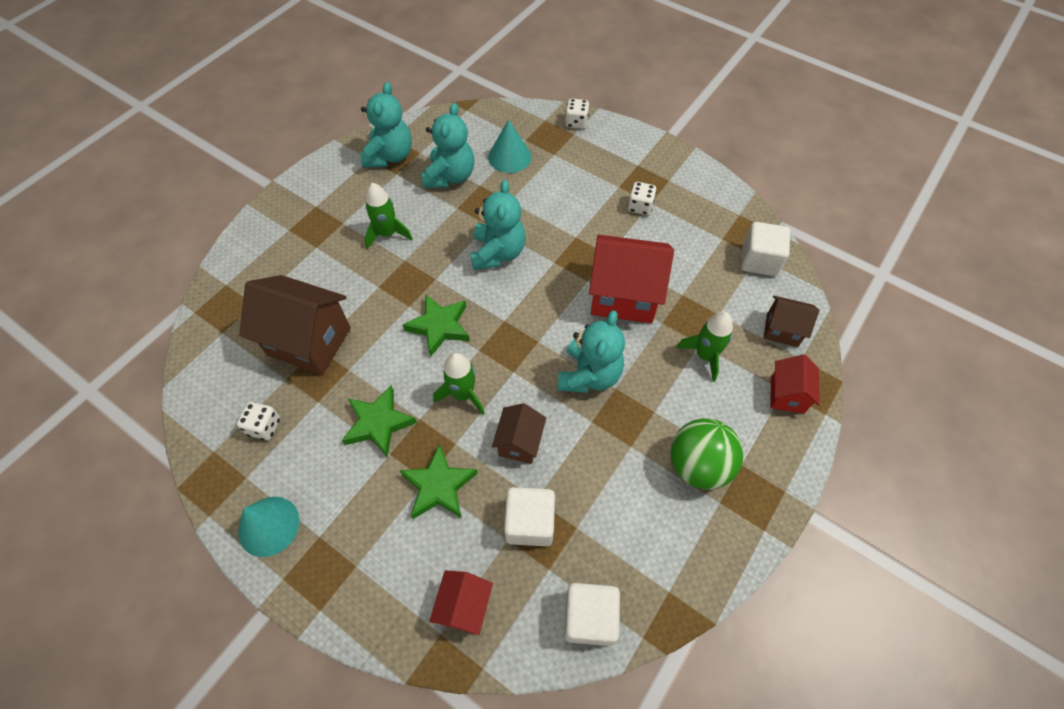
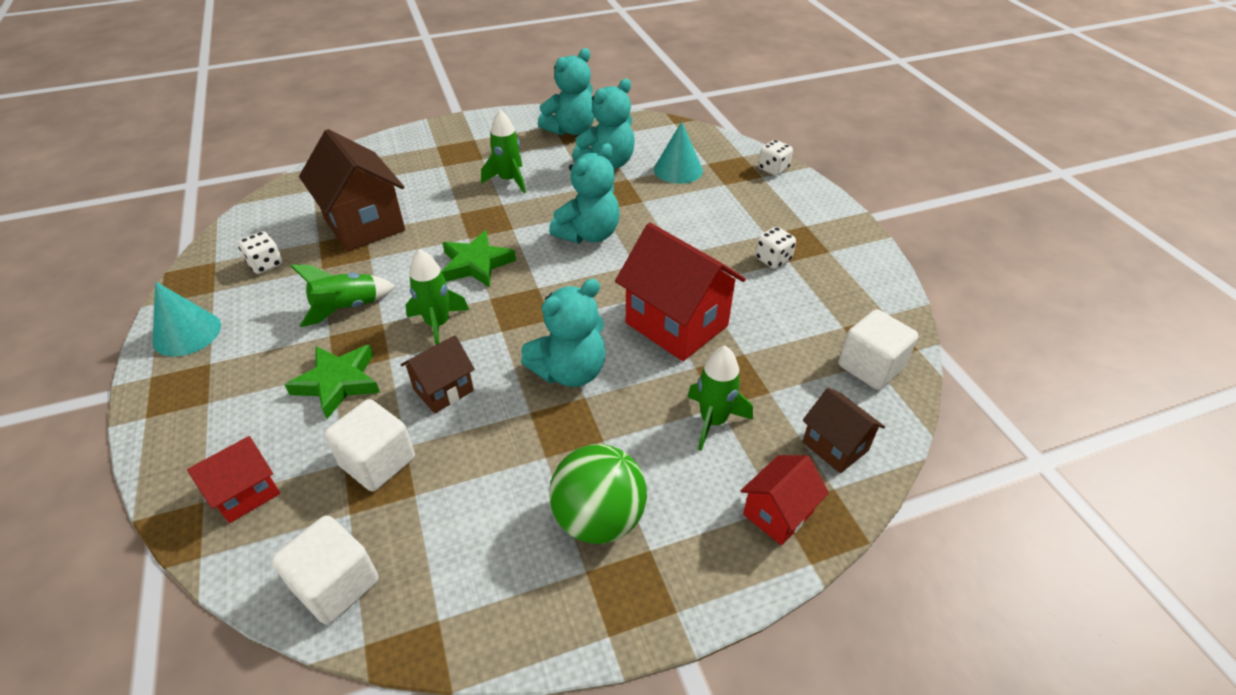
camera: 35 degrees right, 15 degrees down
(378, 423) = (347, 308): green star -> green rocket

